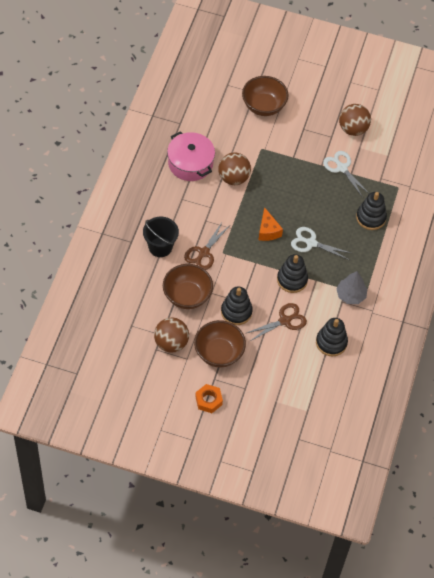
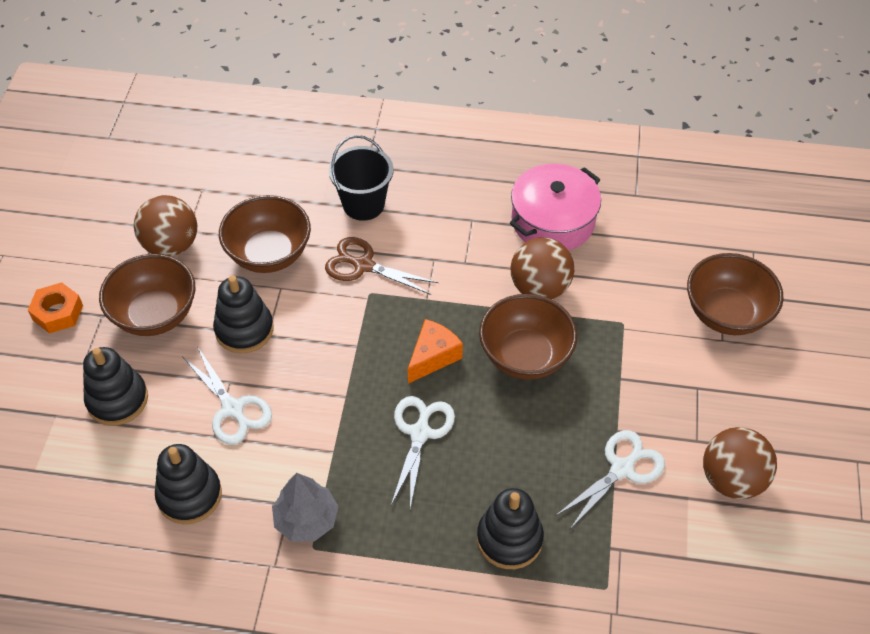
camera: 85 degrees right, 5 degrees down
(268, 231) = (433, 357): orange cheese -> orange cheese turned 150 degrees clockwise
(274, 192) = (525, 356): none -> brown bowl
(284, 321) = (232, 408): brown scissors -> white scissors
(292, 280) = (327, 410): black stacking toy -> black stacking toy (117, 400)

